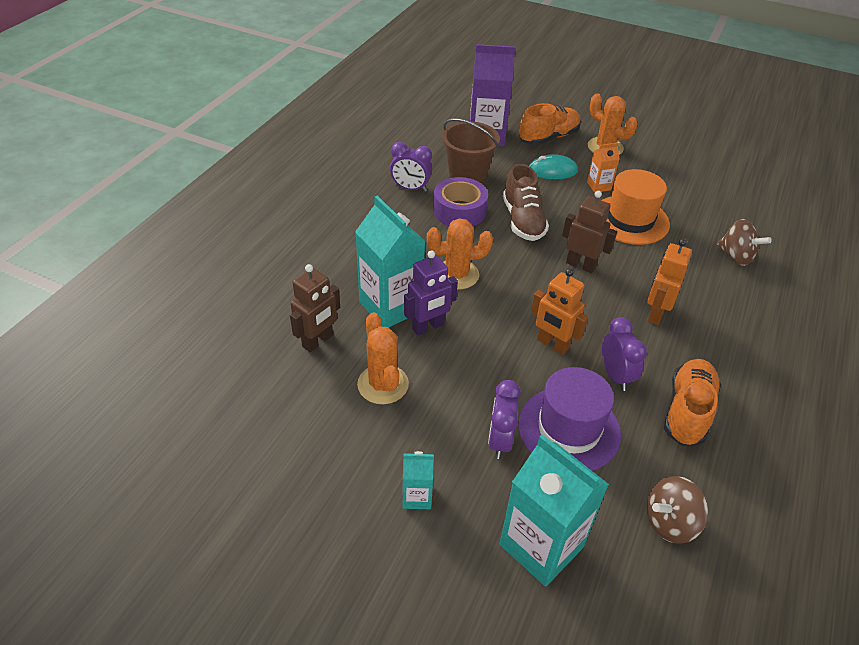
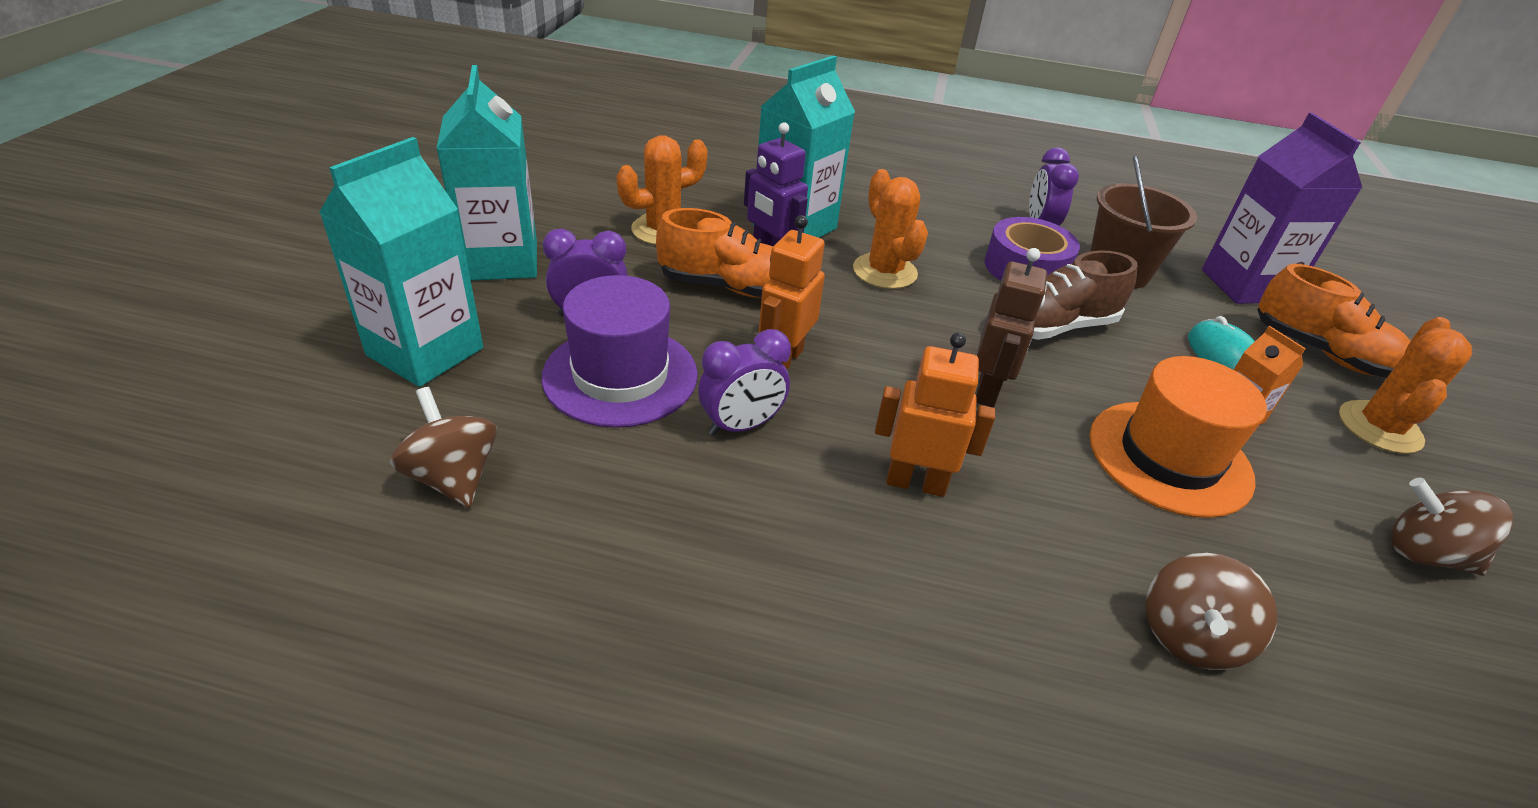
camera: 75 degrees right, 5 degrees down
(318, 341) = (716, 187): brown robot -> none
(417, 496) = (501, 261): turquoise carton -> turquoise carton, size x2.06
(682, 174) = (1424, 554): none -> brown spinning top
(687, 411) = (685, 513): orange shoe -> orange shoe (728, 287)

